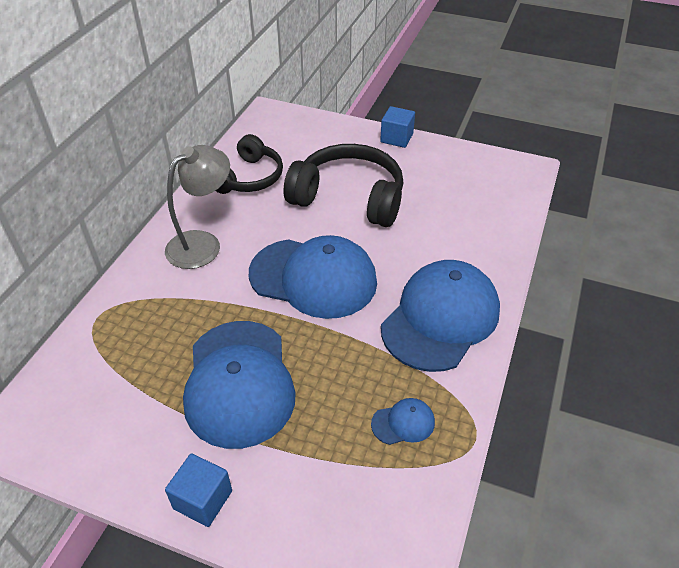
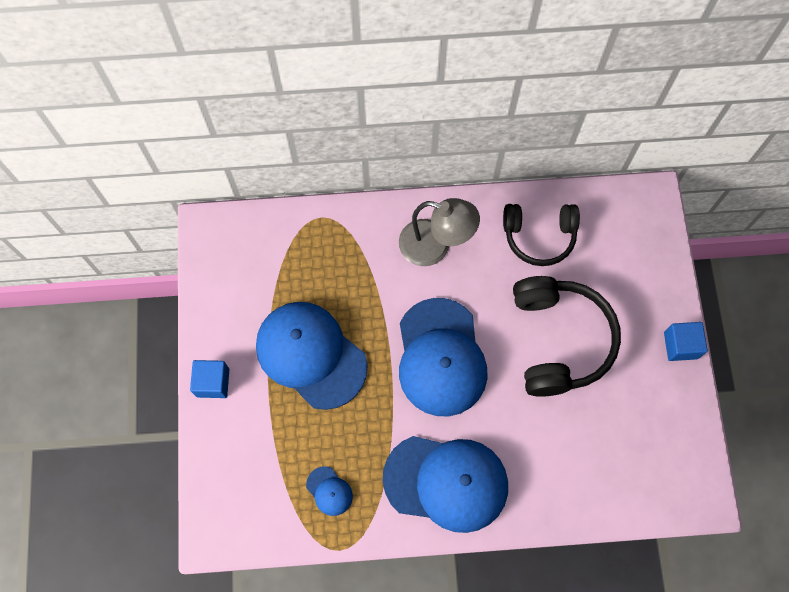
camera: 65 degrees right, 25 degrees up
(239, 382) = (311, 355): blue cap -> blue cap turned 75 degrees clockwise

